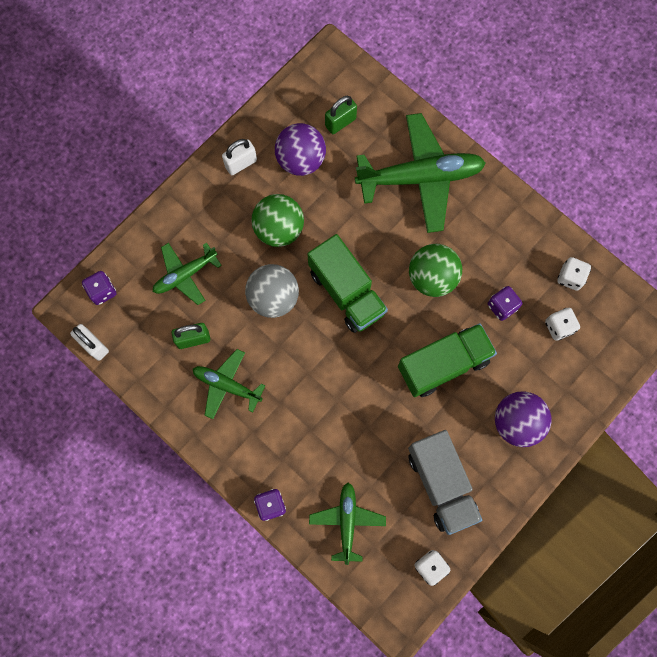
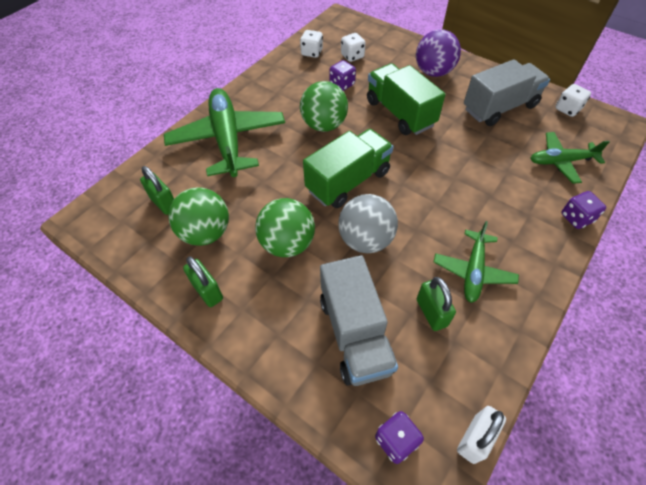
camera: 95 degrees left, 20 degrees down
(185, 275) = (355, 333): green plane -> grey truck
(241, 163) = (207, 291): white padlock -> green padlock
(301, 160) = (206, 233): purple ball -> green ball

